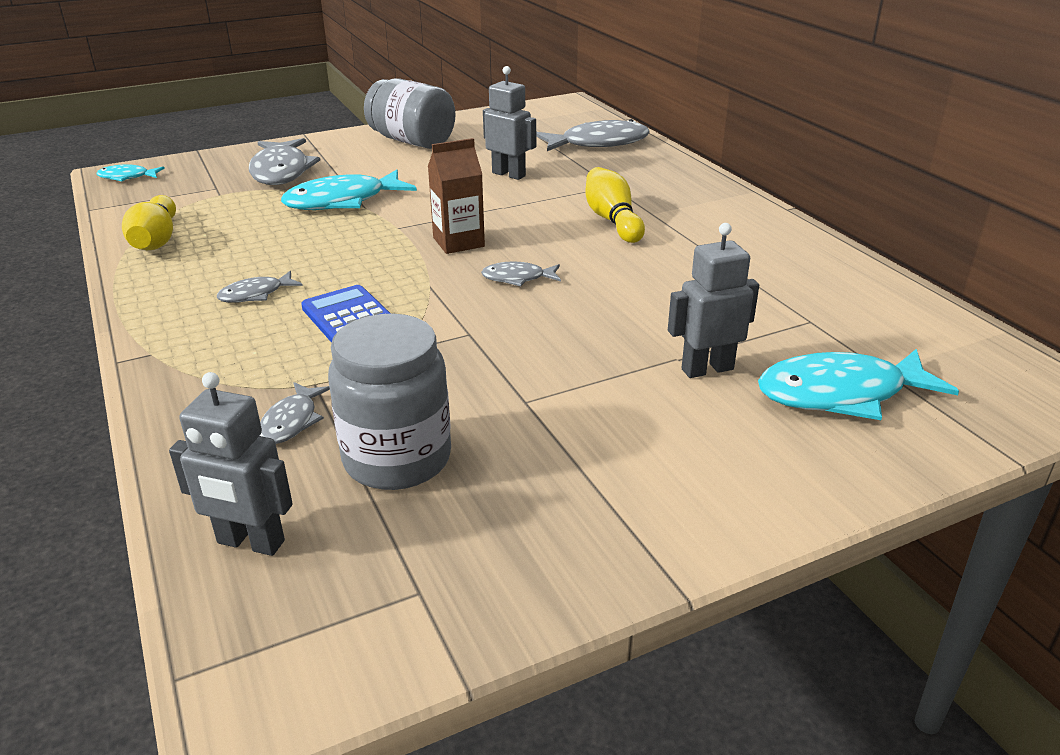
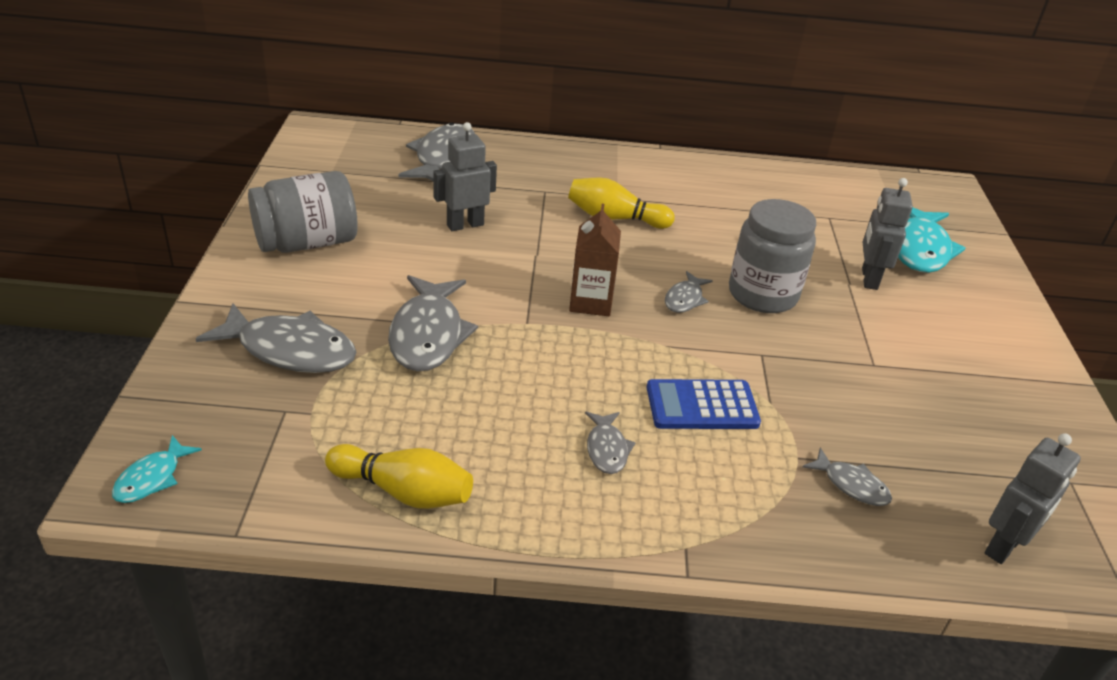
camera: 65 degrees left, 5 degrees up
(342, 201) = (428, 334): turquoise fish -> grey fish
(397, 459) = (924, 446): grey jar -> grey jar (762, 294)

